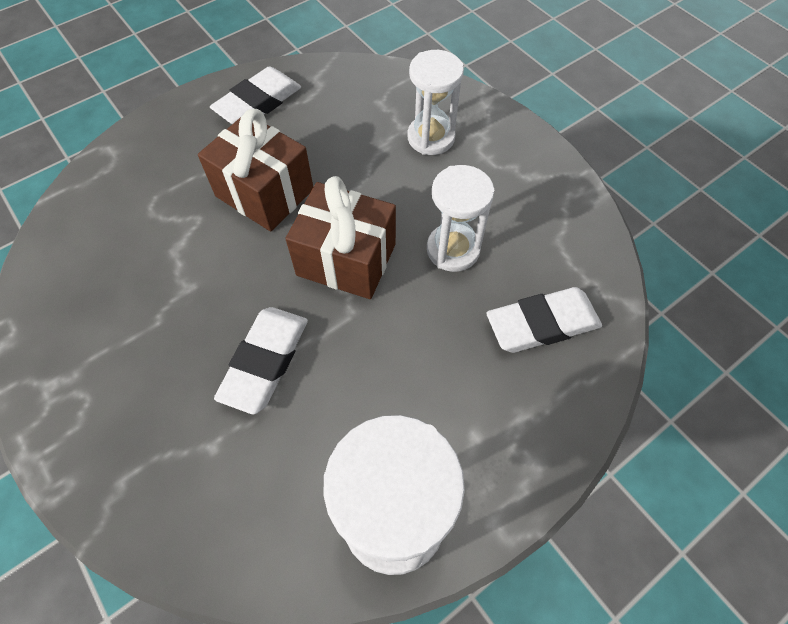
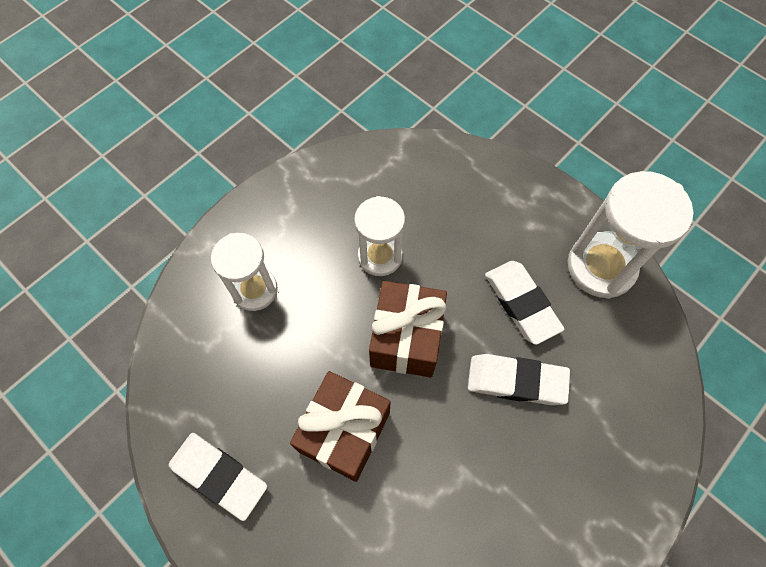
camera: 100 degrees left, 5 degrees up
(542, 324) = (434, 190): white eraser -> white eraser (521, 304)

